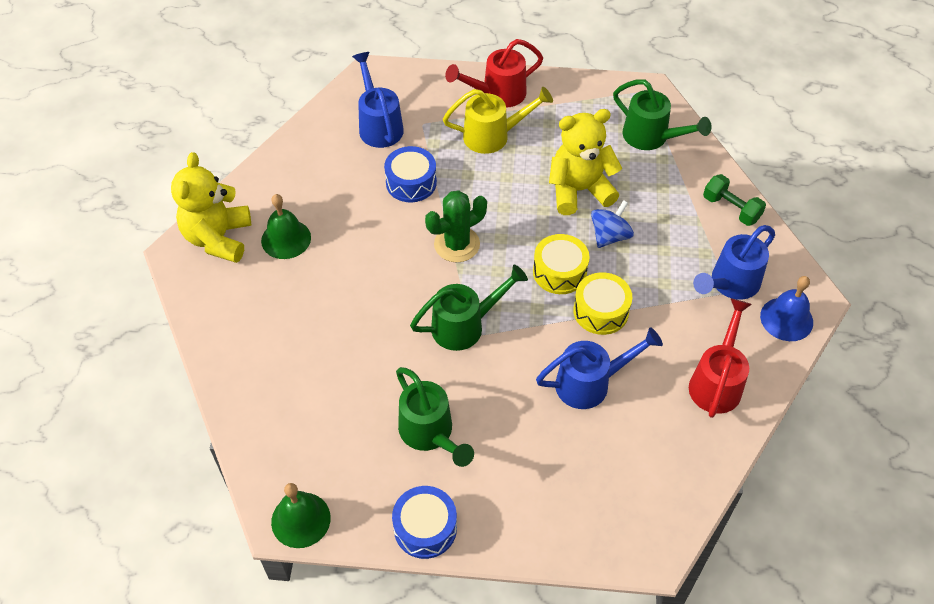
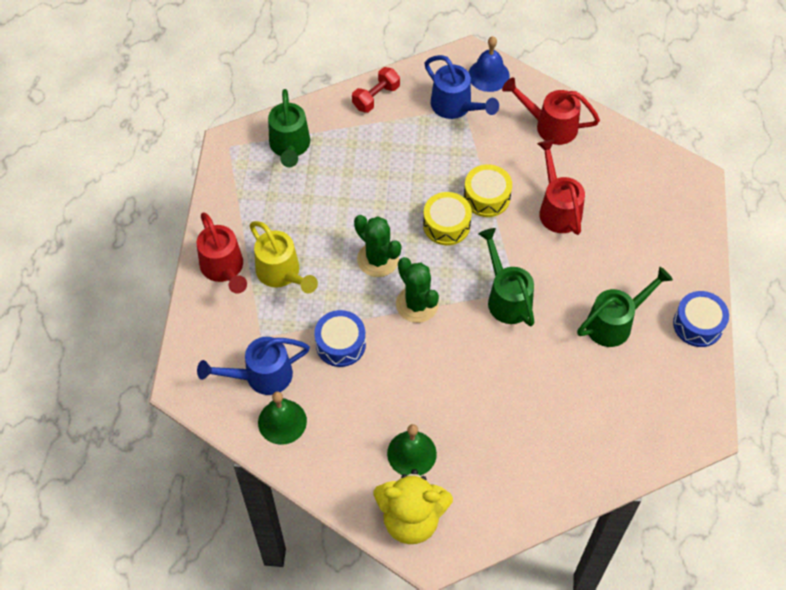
camera: 90 degrees left, 5 degrees up
(301, 519) = (703, 415): green bell -> green bell (282, 421)
(493, 136) = (281, 273): yellow watering can -> yellow watering can turned 150 degrees clockwise
(512, 211) = (378, 259): none -> green cactus
(579, 190) = (353, 206): yellow teddy bear -> none
(590, 383) = (558, 209): blue watering can -> red watering can
(610, 236) = (406, 186): blue spinning top -> none
(651, 137) = (290, 146): green watering can -> green watering can turned 135 degrees clockwise
(731, 209) = (376, 97): green dumbbell -> red dumbbell

